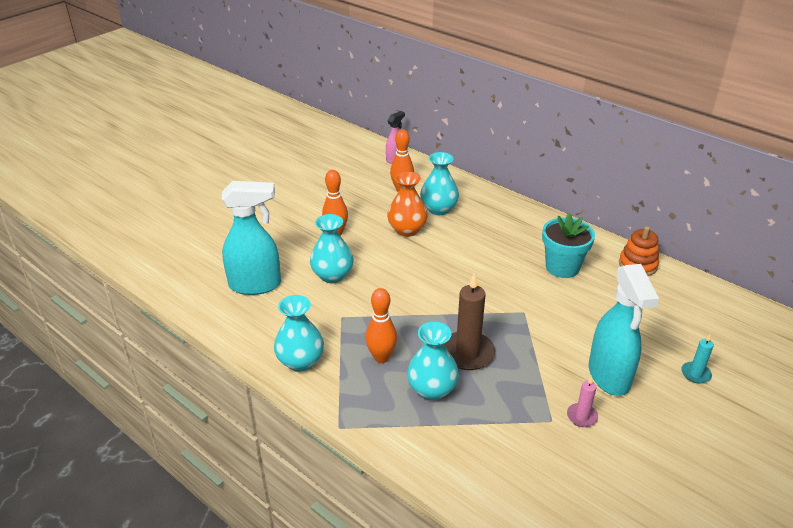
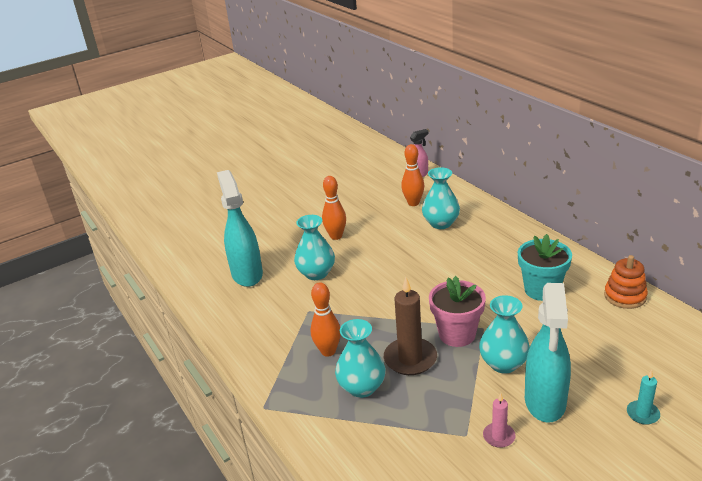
camera: 20 degrees right, 5 degrees down
(256, 285) = (247, 274): turquoise spray bottle -> turquoise spray bottle turned 120 degrees counterclockwise
(300, 361) = (255, 345): turquoise vase -> turquoise vase (503, 364)
(407, 230) = (402, 239): orange vase -> none
(502, 322) = (457, 334): none -> pink flower pot

